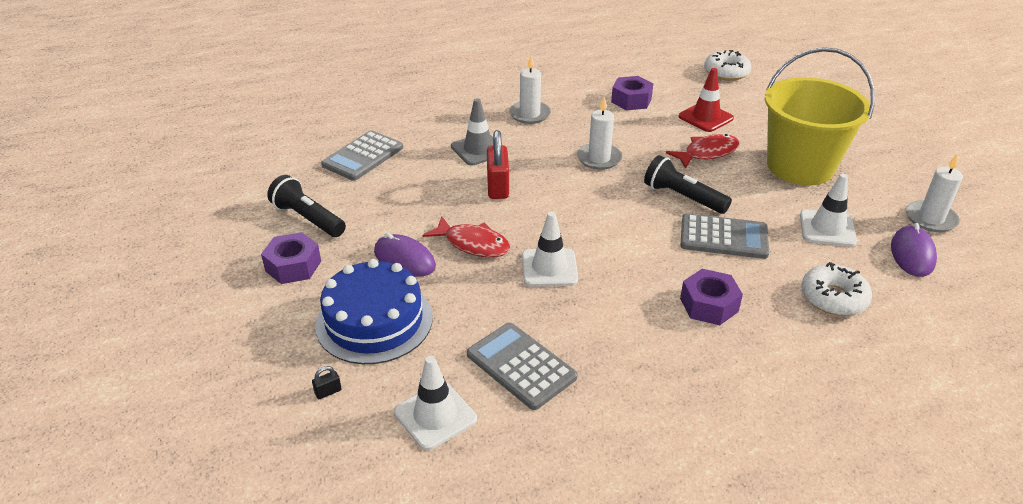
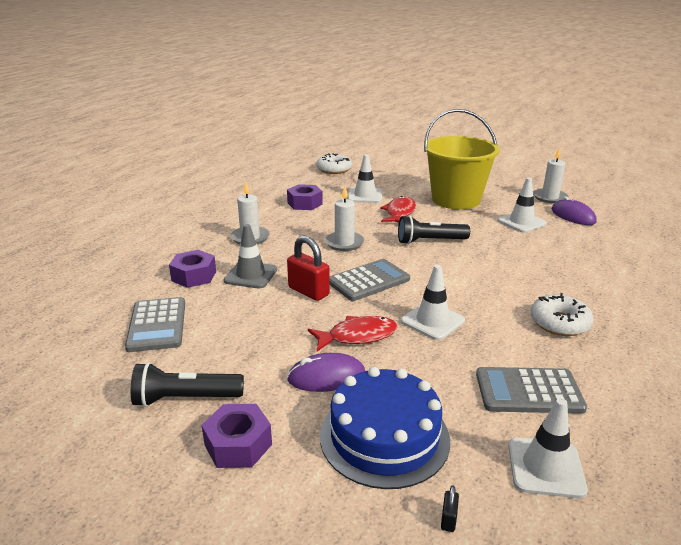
camera: 45 degrees left, 10 degrees down
(705, 117) = (365, 196): red traffic cone -> white traffic cone
(709, 305) = (546, 289): purple nut -> purple nut (194, 276)
(723, 237) = (487, 251): grey calculator -> grey calculator (368, 281)
(833, 298) = (584, 252): white donut -> white donut (559, 323)

